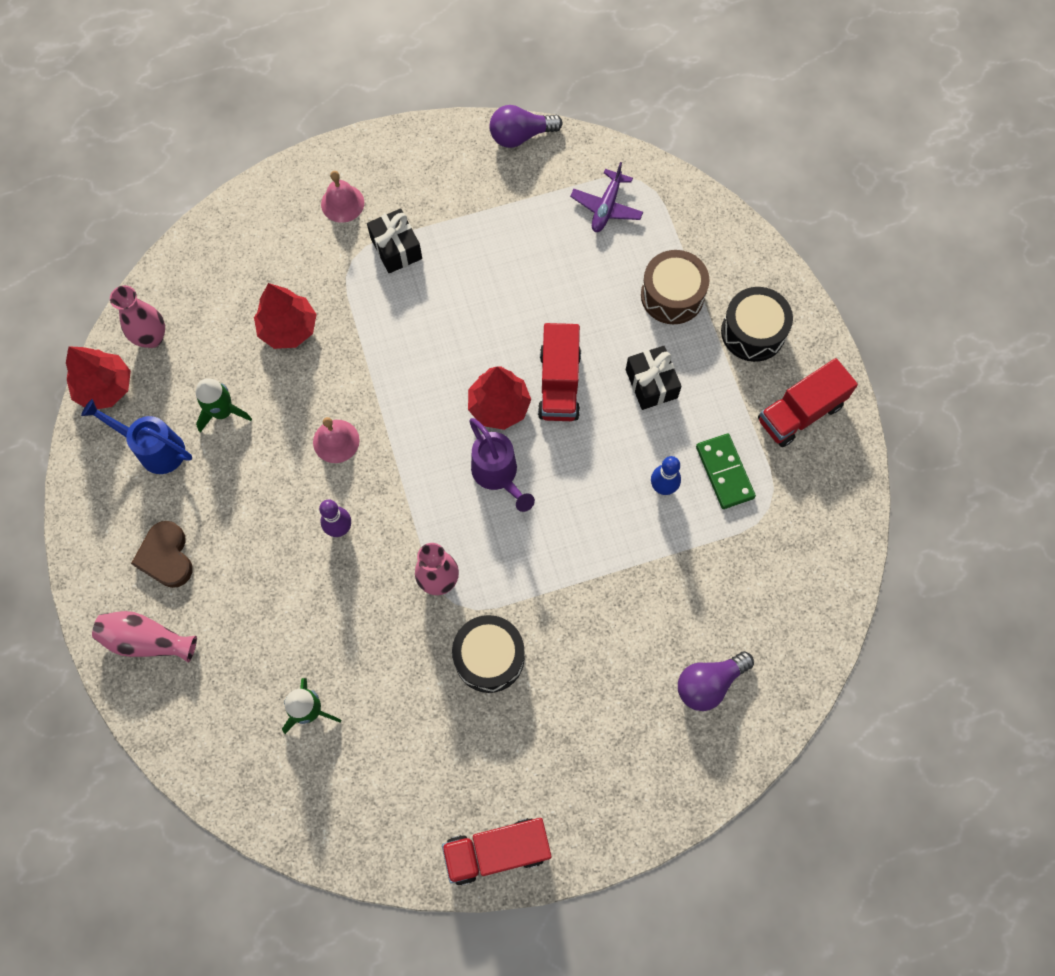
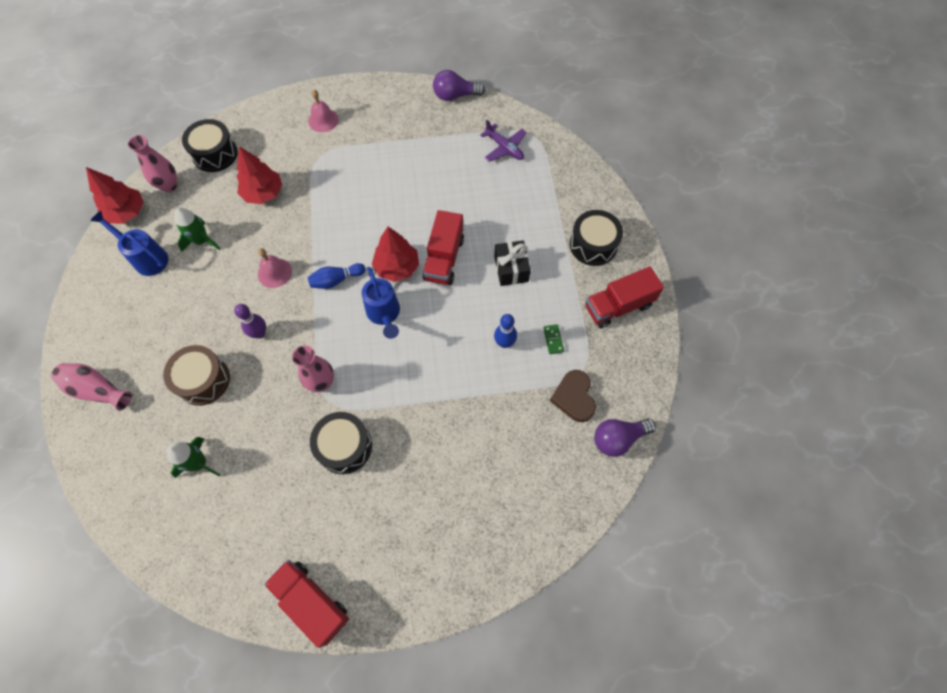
camera: 10 degrees right, 5 degrees down
(166, 557) = (130, 333): brown heart -> brown heart (574, 397)
(202, 279) = (215, 154): none -> black drum
(396, 248) = (352, 153): black gift -> none
(422, 438) = (336, 280): none -> blue bowling pin
(497, 851) = (312, 602): red truck -> red truck turned 45 degrees clockwise
(498, 475) = (384, 314): purple watering can -> blue watering can
(606, 207) = (504, 148): purple plane -> purple plane turned 75 degrees counterclockwise
(672, 295) = (539, 212): brown drum -> brown drum (203, 380)
(709, 683) = (509, 497): purple light bulb -> purple light bulb (618, 438)
(725, 472) = (553, 340): green domino -> green domino, size x0.55

